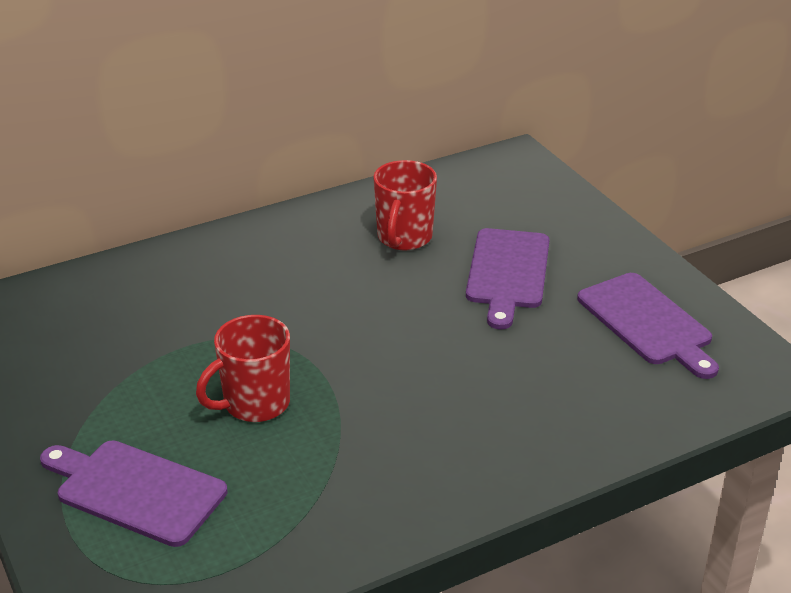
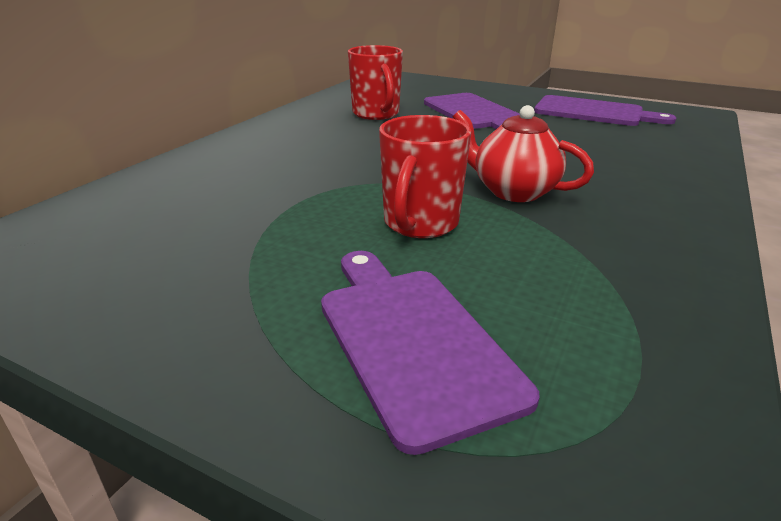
camera: 35 degrees left, 5 degrees down
(136, 491) = (412, 340): purple cutting board -> purple cutting board turned 75 degrees clockwise
(372, 402) = (513, 191): none -> red teapot

